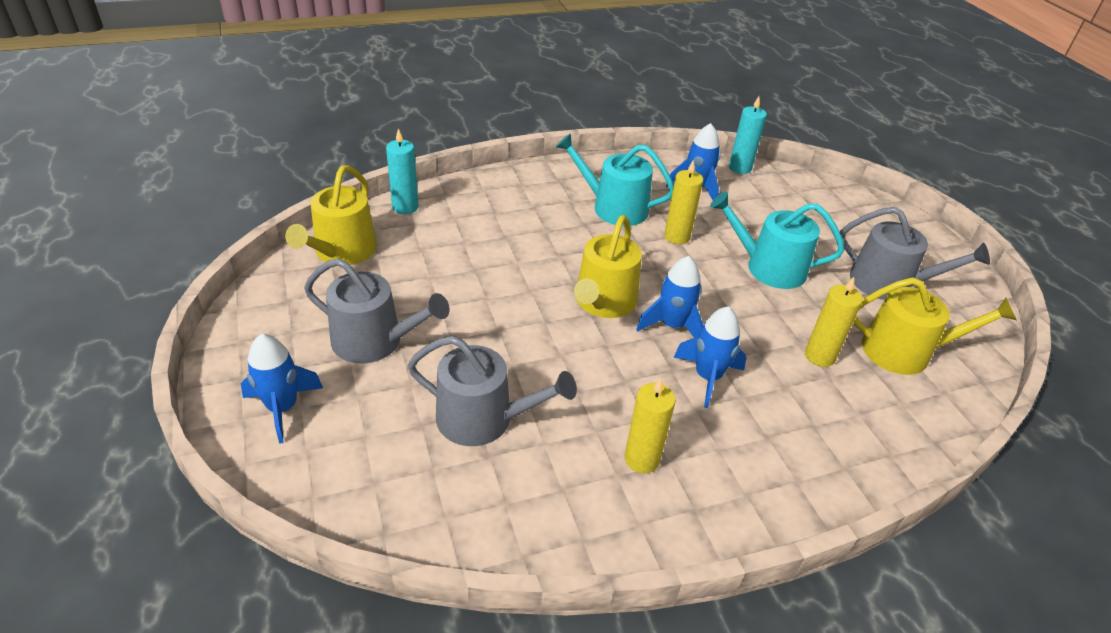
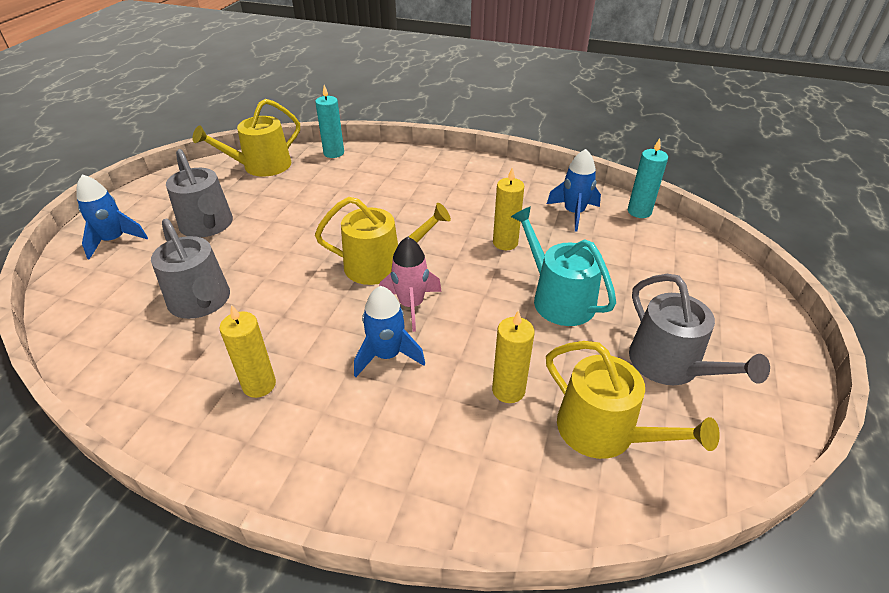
camera: 40 degrees right, 0 degrees up
(603, 302) = (381, 265): yellow watering can -> yellow watering can turned 150 degrees counterclockwise
(613, 207) = (480, 203): turquoise watering can -> none
(672, 326) = (411, 305): blue rocket -> pink rocket

